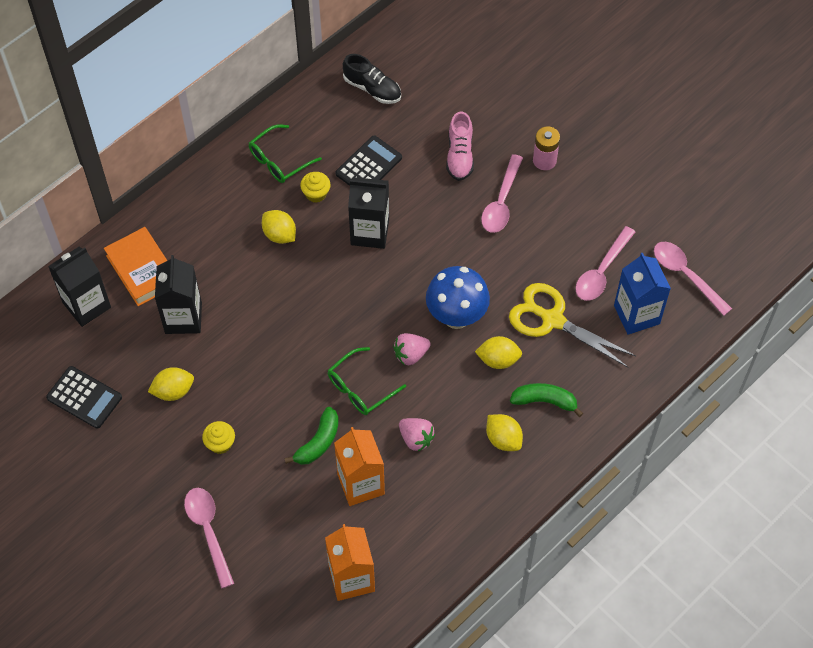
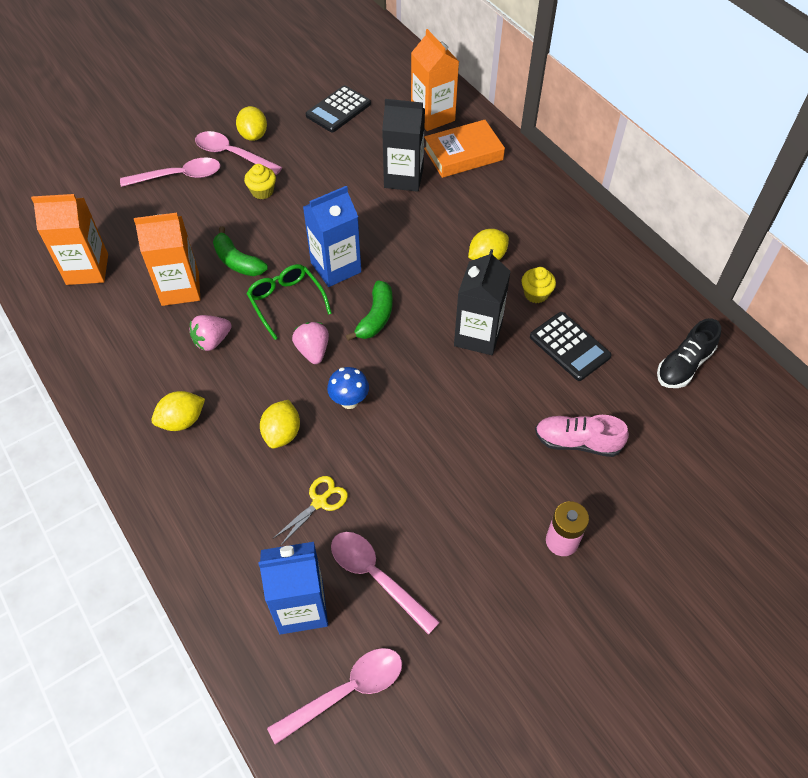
camera: 100 degrees right, 5 degrees down
(86, 305) = (432, 116): black carton -> orange carton
(173, 391) = (327, 165): yellow lemon -> yellow lemon (253, 135)
(280, 160) = (584, 268): green glasses -> none
(312, 355) = (336, 267): none -> blue carton
(456, 316) = (349, 401): blue mushroom -> blue mushroom, size x0.55
(501, 202) = (501, 477): pink spoon -> pink spoon (232, 154)
(545, 401) = (214, 472): green banana -> green banana (376, 317)
(552, 319) = (320, 502): yellow scissors -> yellow scissors, size x0.52

